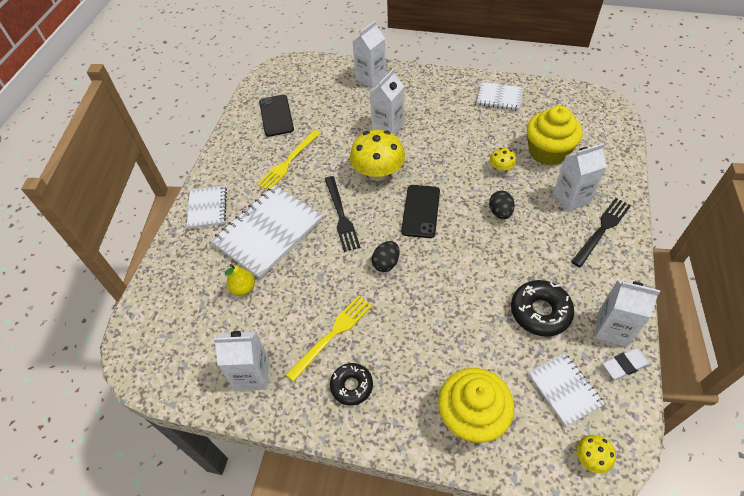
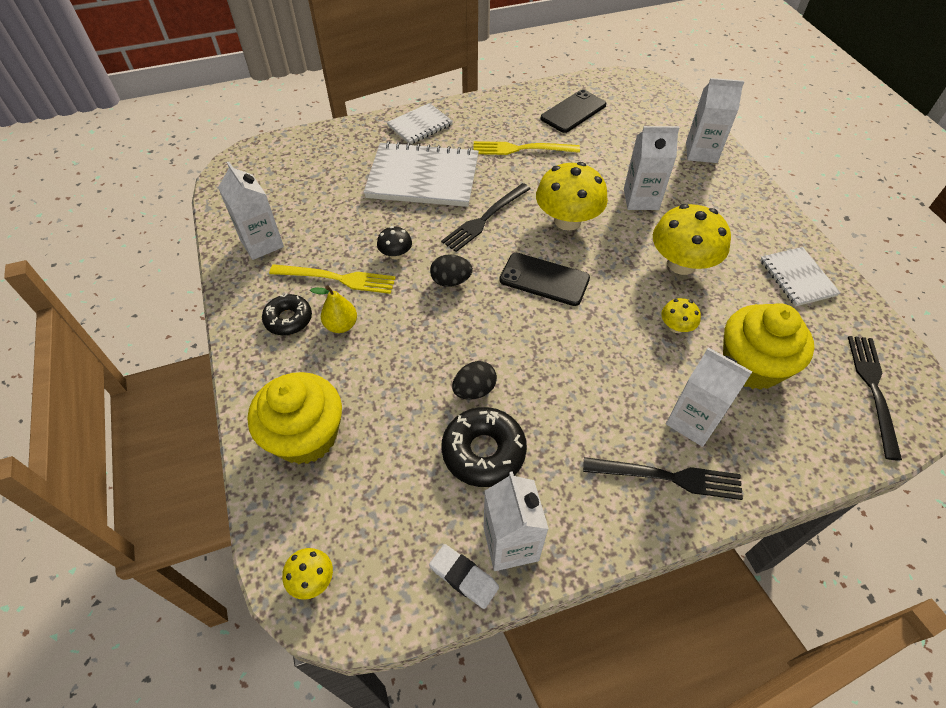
camera: 55 degrees right, 0 degrees up
(243, 288) = (348, 193): yellow pear -> yellow pear (341, 325)
(335, 285) = (396, 254): none -> black mushroom
(421, 211) = (544, 279): black phone -> black phone turned 45 degrees clockwise
(455, 139) = (681, 264): none -> yellow mushroom
(500, 212) = (604, 353): black egg -> black egg (474, 390)
(564, 389) = (389, 517): white notebook -> none
(590, 115) = (873, 389): none -> black fork

